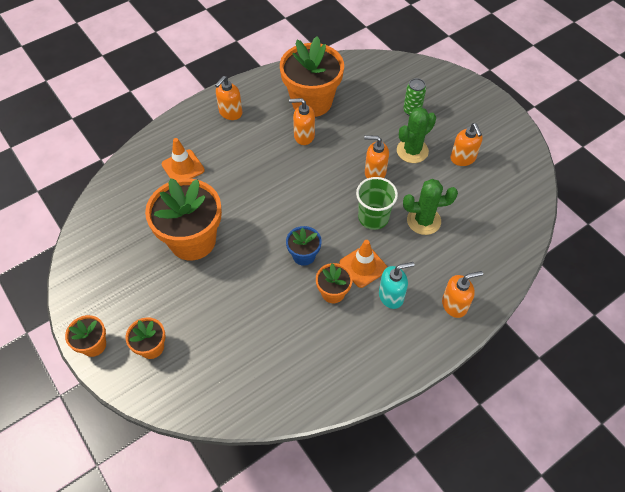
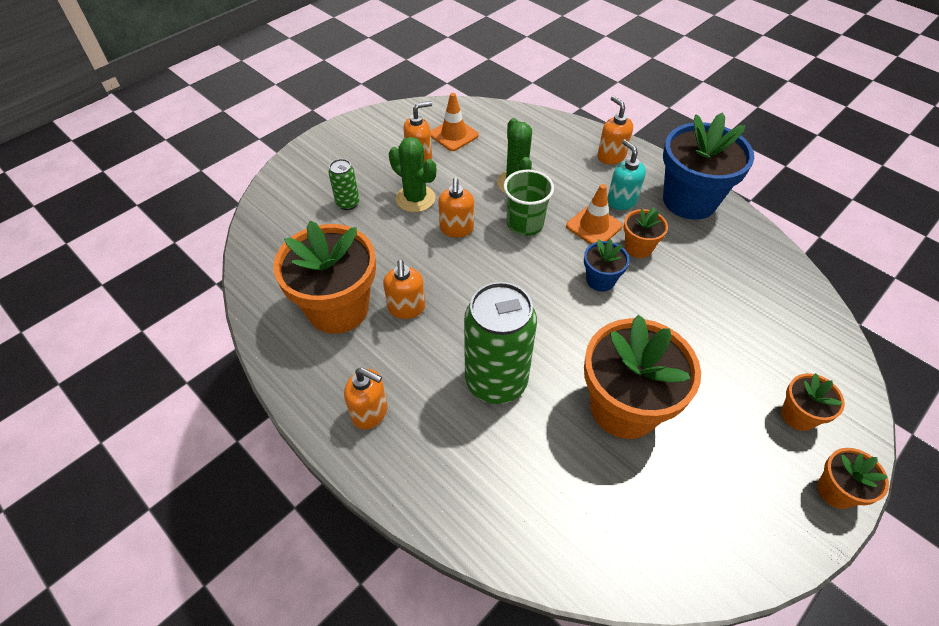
camera: 100 degrees left, 5 degrees down
(183, 167) = (497, 456): orange traffic cone -> orange traffic cone (453, 135)
(233, 175) = (496, 382): none -> green can
(384, 354) = (689, 200): none -> blue flower pot

